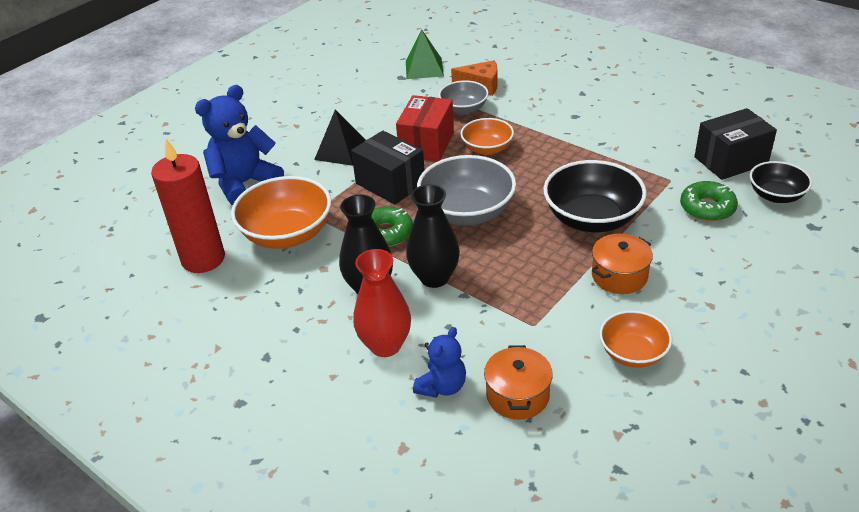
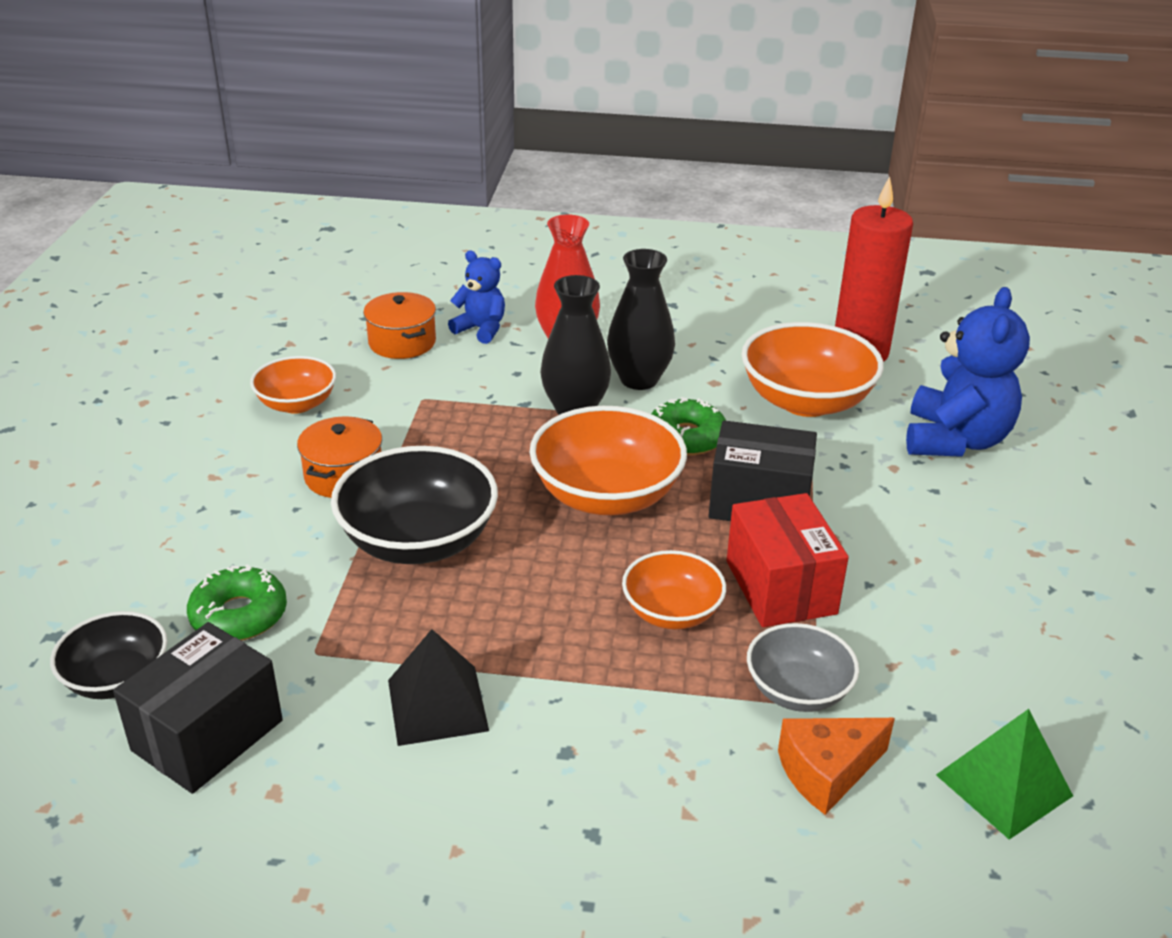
camera: 145 degrees right, 5 degrees down
(341, 151) = (898, 530): black pyramid -> black pyramid (437, 705)
(442, 386) = (481, 329): blue teddy bear -> blue teddy bear turned 120 degrees clockwise
(467, 212) = (606, 495): grey bowl -> orange bowl

